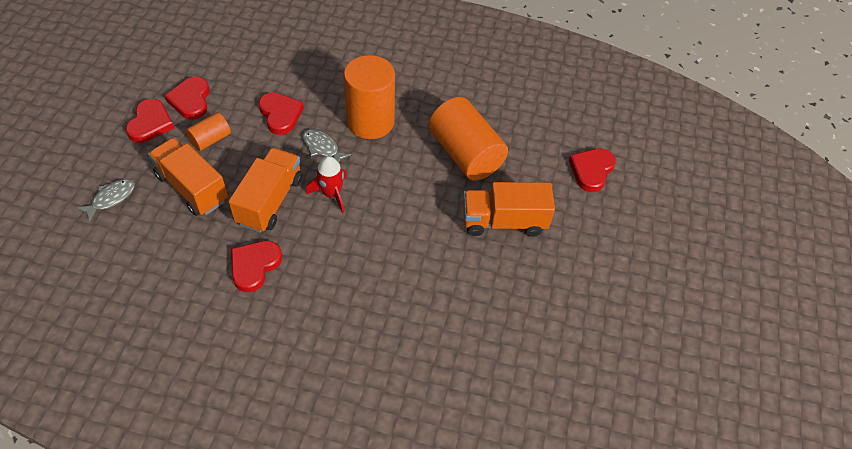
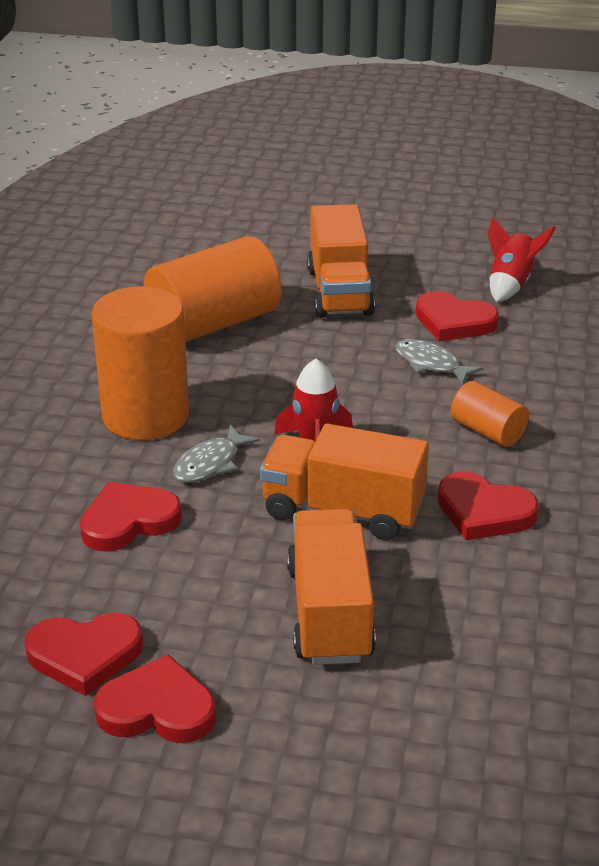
camera: 90 degrees left, 20 degrees down
(111, 198) = (377, 729): grey fish -> grey fish (431, 364)
(192, 188) = (329, 613): orange truck -> orange truck turned 135 degrees clockwise
(210, 139) = (199, 607): orange cylinder -> orange cylinder (487, 431)
(514, 328) = (510, 284): none -> red rocket
(591, 171) = (236, 228): red heart -> red heart (454, 322)

